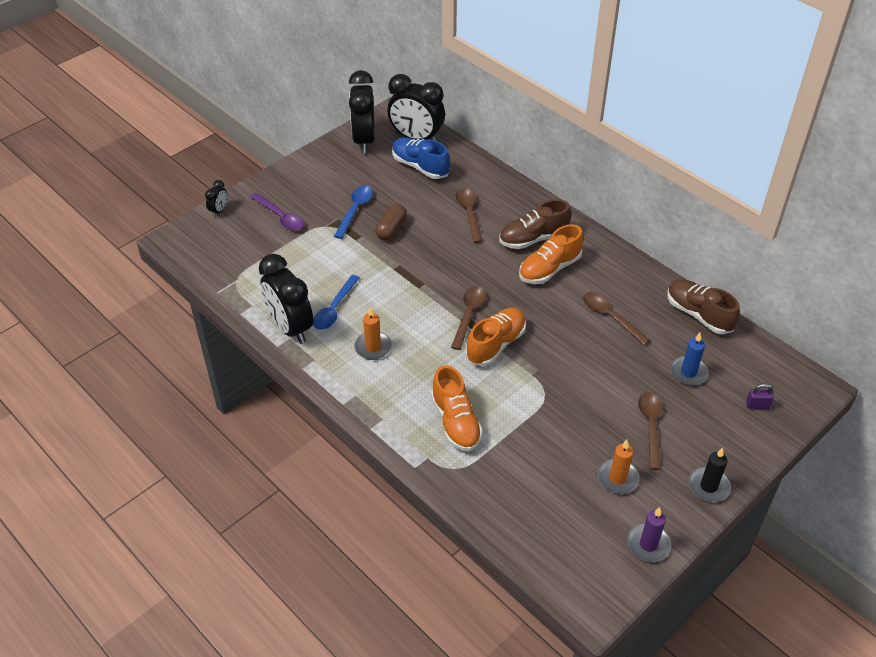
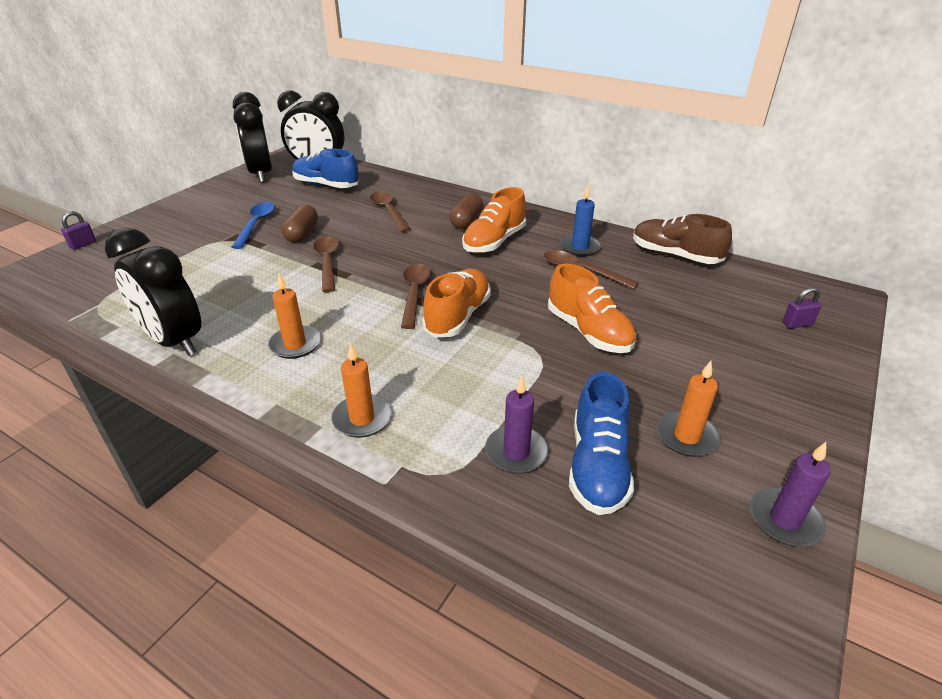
camera: 15 degrees left, 10 degrees down
(219, 210) = (83, 244): black clock -> purple padlock
(280, 217) = (163, 240): purple spoon -> none
(334, 309) = (237, 313): blue spoon -> none
(409, 419) = (362, 418): none -> orange candle
(455, 422) = (431, 410): orange shoe -> orange shoe (588, 332)
(501, 464) = (516, 452): none -> purple candle
(533, 238) = (466, 221): brown shoe -> brown capsule
(549, 485) = (597, 465): none -> blue shoe
(650, 426) = (691, 367): brown spoon -> brown spoon (327, 263)
(688, 372) = (699, 306): blue candle -> blue candle (580, 247)
(708, 486) = (808, 422): black candle -> none

